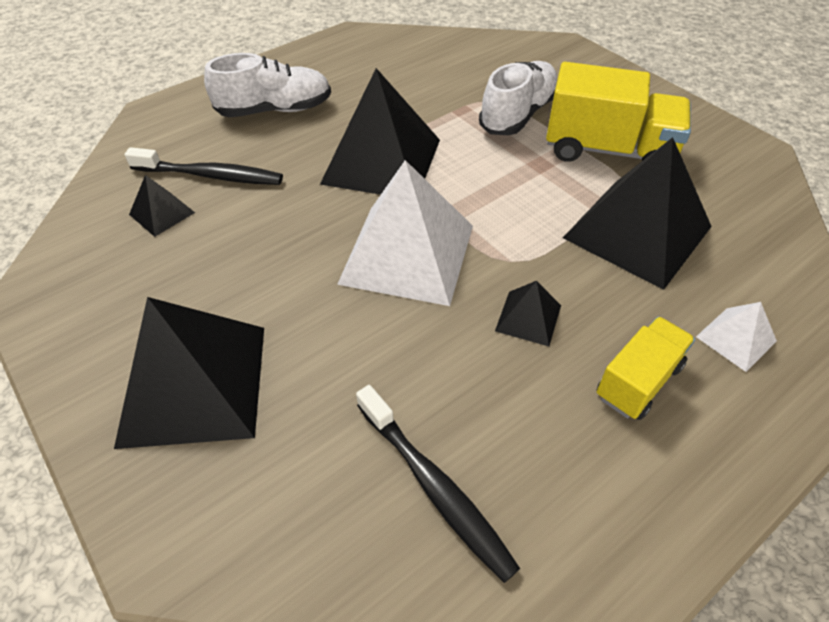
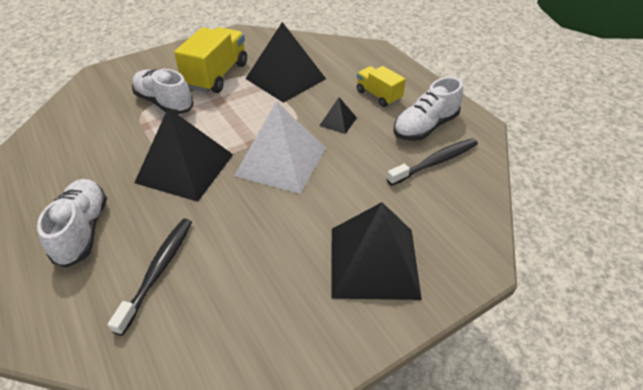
camera: 85 degrees left, 5 degrees down
(162, 213) = (197, 302): black pyramid -> none
(550, 472) = (425, 127): none -> white shoe
(736, 338) = (357, 66): white pyramid -> none

